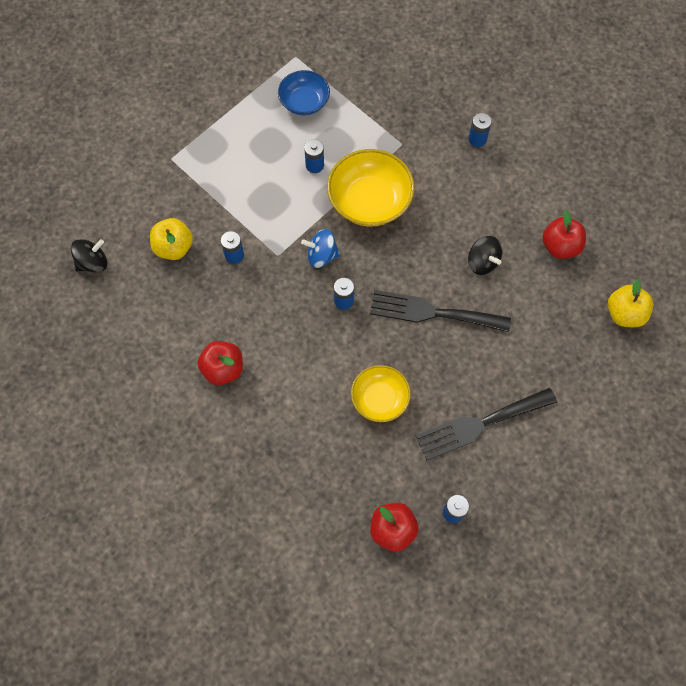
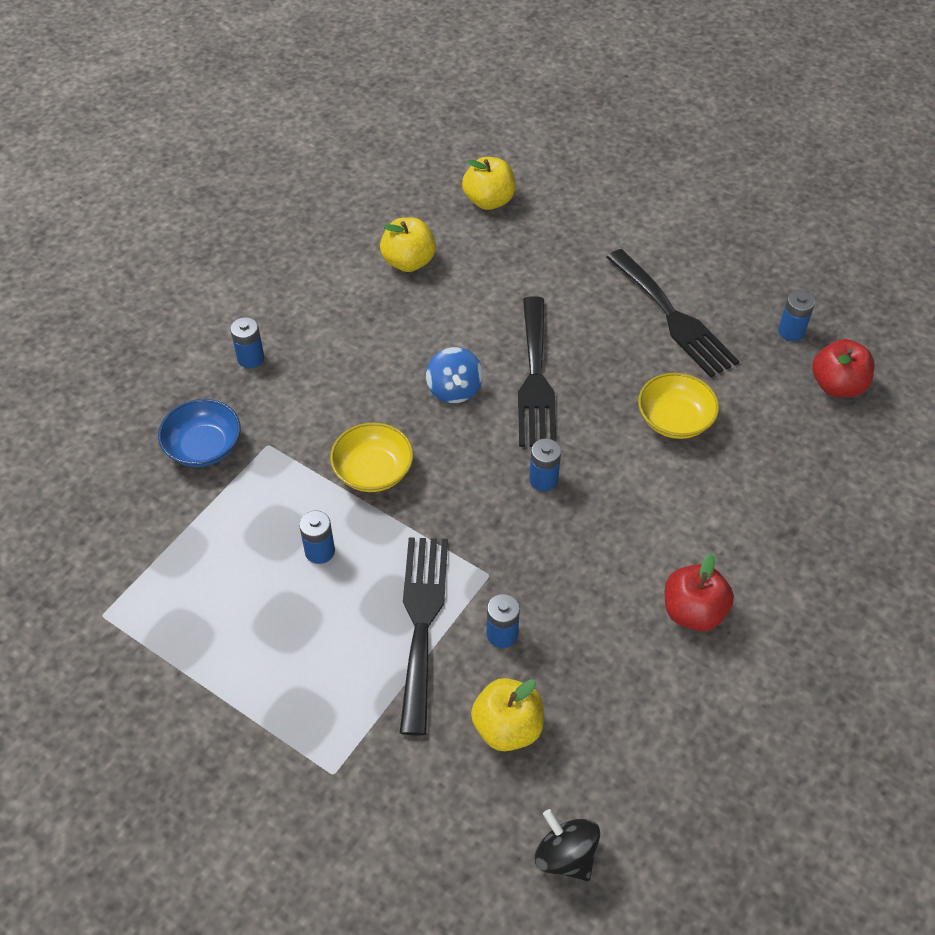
camera: 100 degrees left, 15 degrees down
(253, 213) = (422, 622): none -> black fork
(304, 102) = (197, 585): blue bowl -> blue bowl (203, 447)
(321, 256) = (478, 517): blue spinning top -> blue spinning top (454, 389)
(369, 201) = (373, 471): yellow bowl -> yellow bowl, size x0.63
(482, 262) = (448, 335): black spinning top -> none
(560, 246) = (408, 262): red apple -> yellow apple

